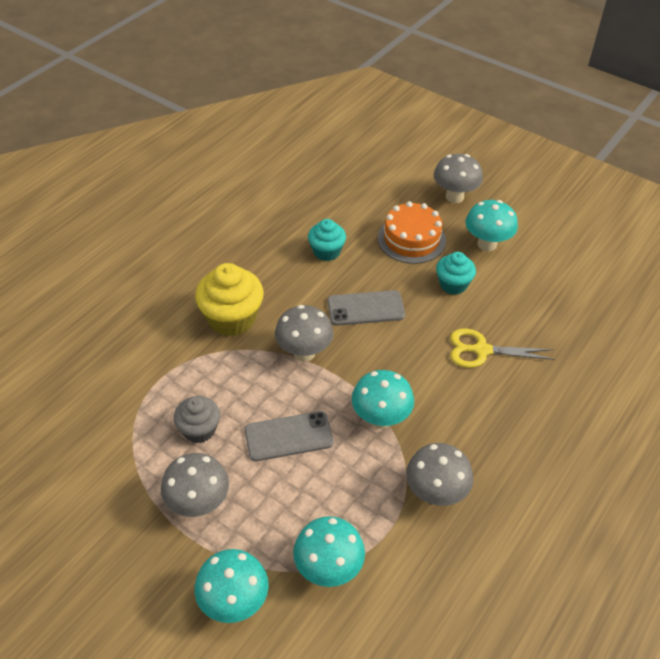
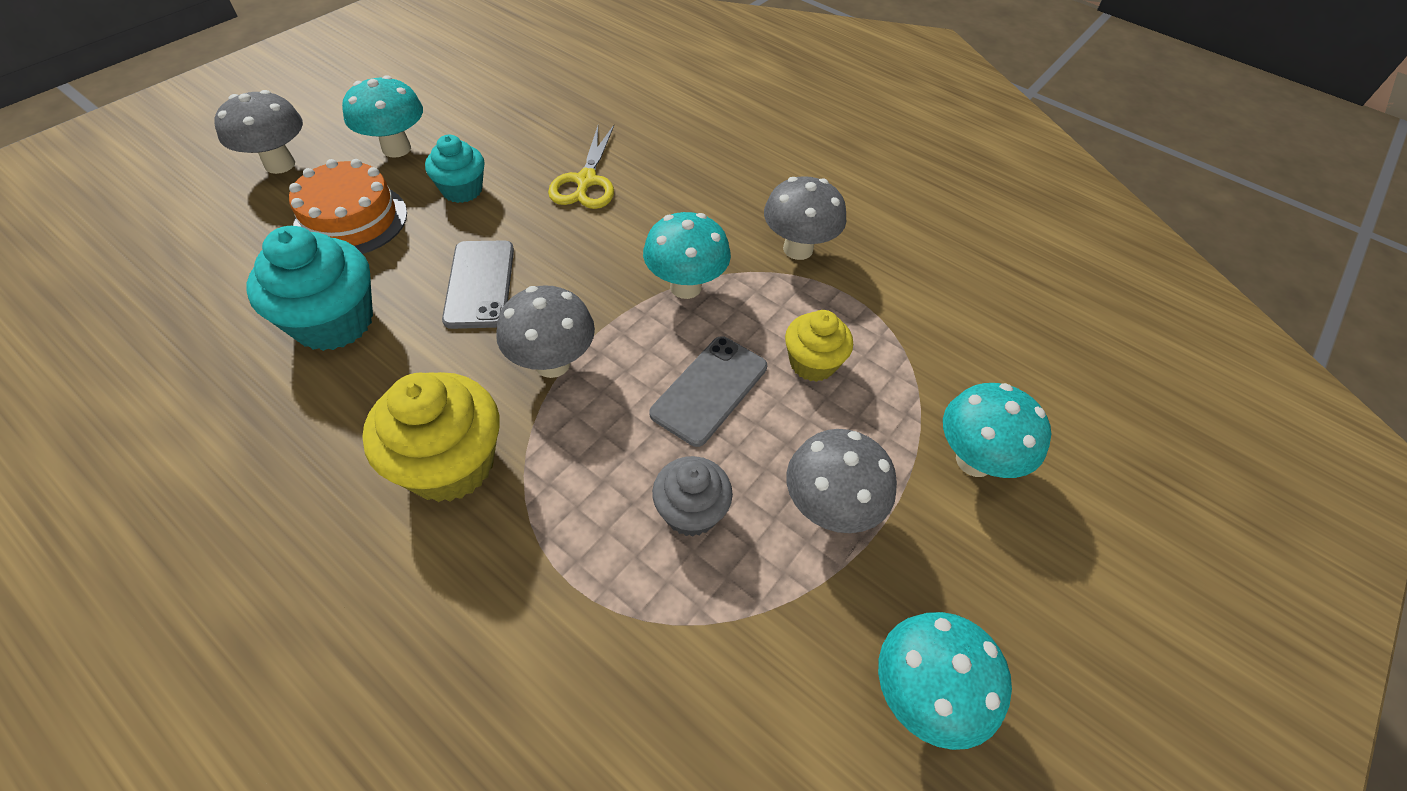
camera: 90 degrees left, 5 degrees up
(288, 436) = (709, 390): grey phone -> grey phone turned 45 degrees clockwise
(316, 499) = (812, 363): none -> yellow cupcake
(326, 251) = (334, 322): turquoise cupcake -> turquoise cupcake, size x1.63
(328, 569) = (910, 357): turquoise mushroom -> turquoise mushroom (921, 694)

